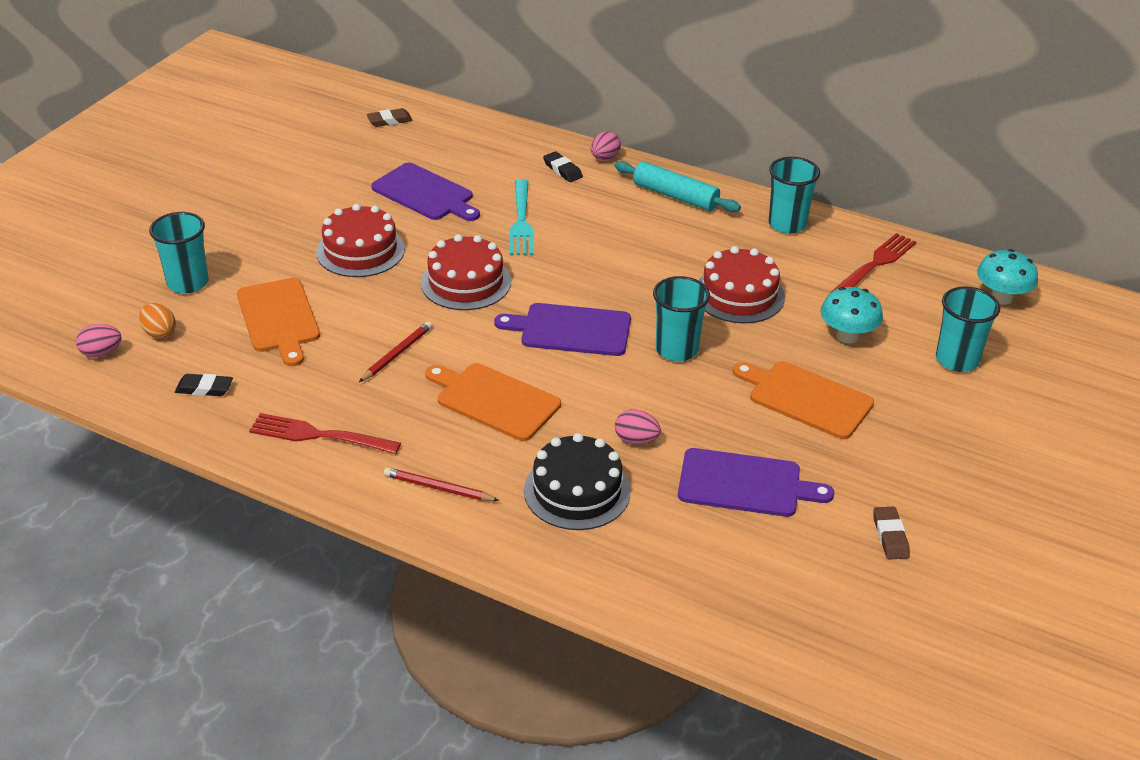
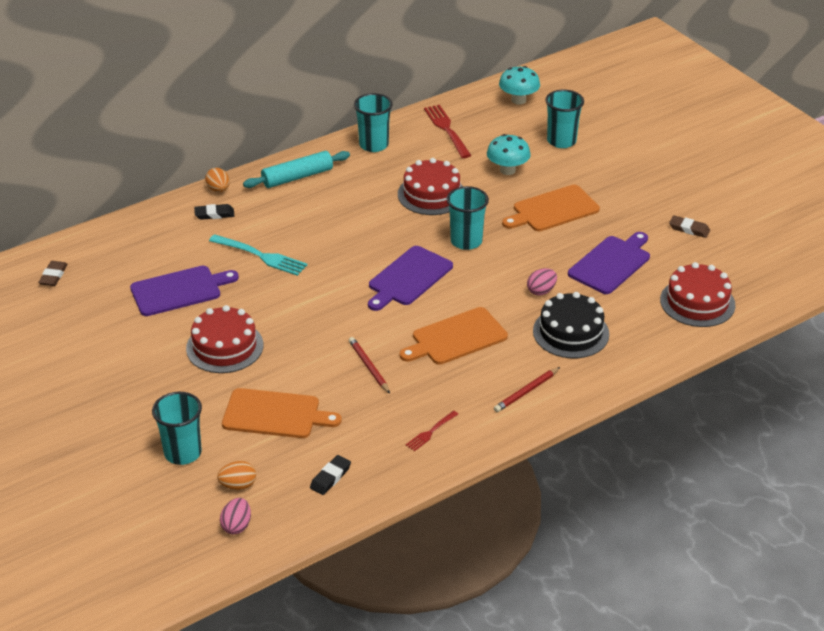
camera: 60 degrees left, 0 degrees up
(319, 435) = (431, 432): red fork -> red fork, size x0.56
(466, 282) = (312, 307): red cake -> red cake (697, 302)
(604, 158) = (218, 190): pink egg -> orange egg

